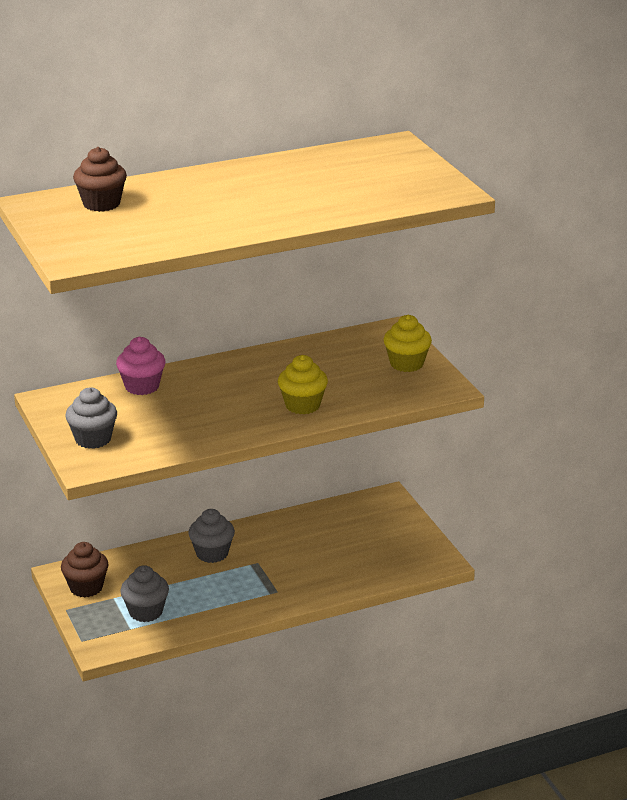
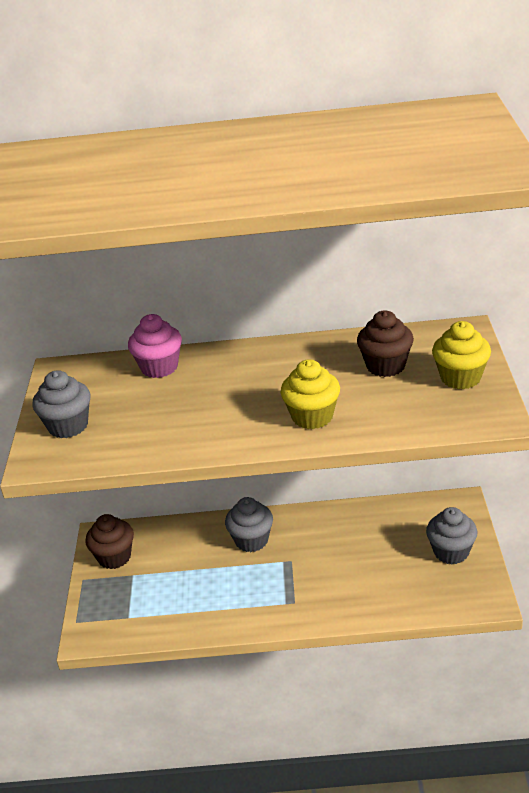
camera: 25 degrees right, 5 degrees up
(101, 204) = (73, 159): brown cupcake -> brown cupcake (385, 366)
(146, 612) = (153, 599): grey cupcake -> grey cupcake (451, 552)

